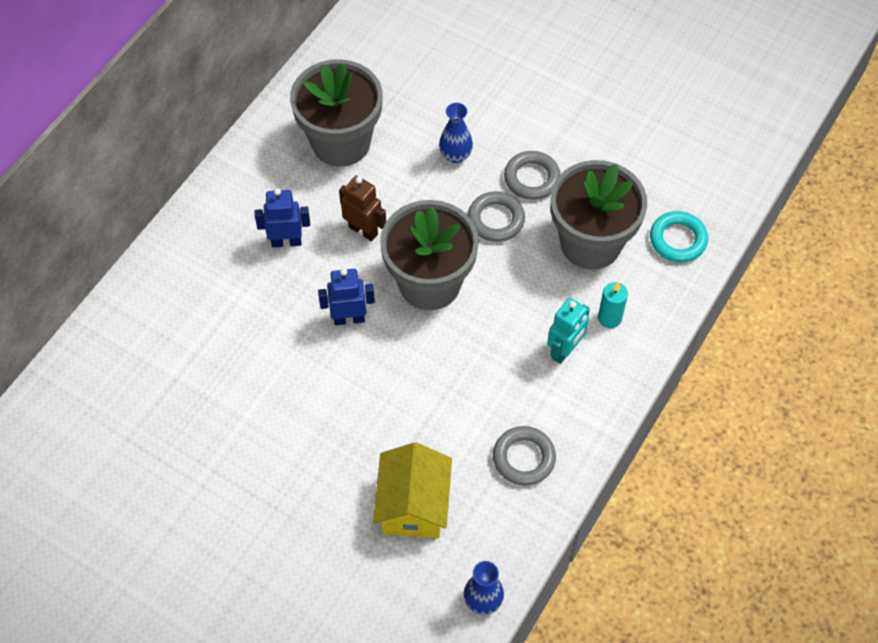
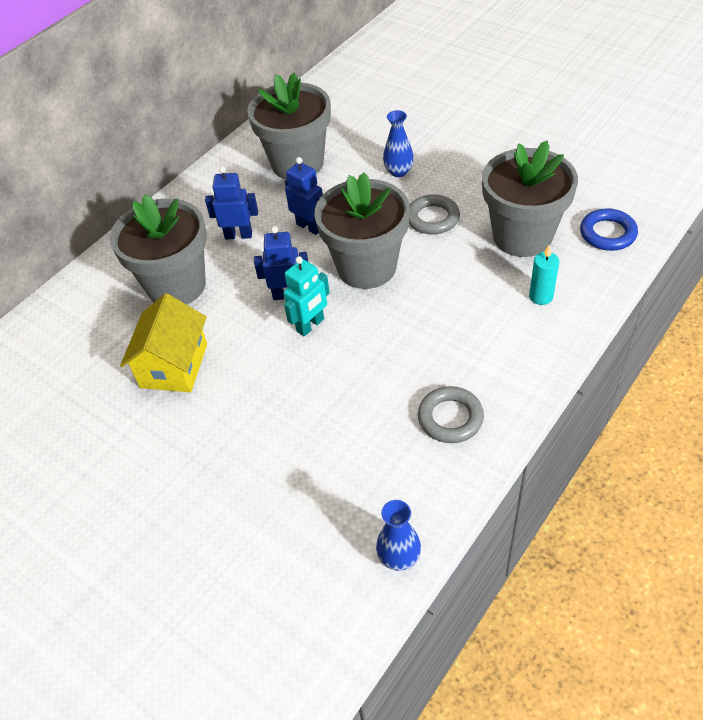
camera: 10 degrees right, 10 degrees down
(227, 308) = (176, 285): none -> grey flower pot
(363, 230) = (309, 227): brown robot -> blue robot
(413, 505) = (332, 459): yellow house -> yellow house (174, 366)
(532, 178) = (467, 187): grey ring -> none
(564, 350) = (495, 323): turquoise robot -> turquoise robot (310, 325)
(678, 240) = (607, 233): turquoise ring -> blue ring

